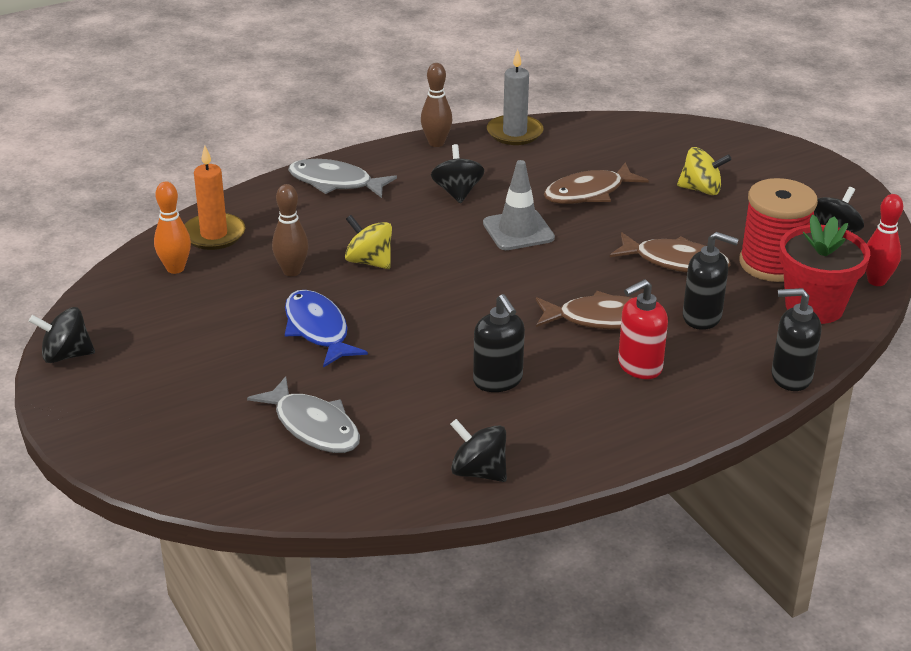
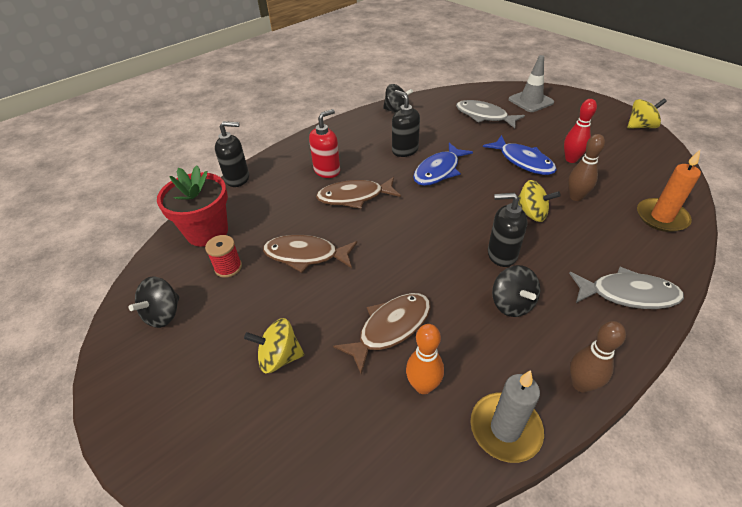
camera: 170 degrees right, 10 degrees up
(66, 355) = (640, 126): black spinning top -> yellow spinning top
(175, 268) = (652, 185): orange bowling pin -> orange bowling pin (423, 386)
(459, 337) = (438, 171): none -> blue fish
(518, 231) = (437, 265): grey traffic cone -> grey traffic cone (530, 101)
(702, 317) = (287, 209): black soap dispenser -> black soap dispenser (501, 254)
(772, 264) = (228, 267): red spool -> red spool, size x0.51
(876, 281) = (149, 264): red bowling pin -> red bowling pin (571, 159)

